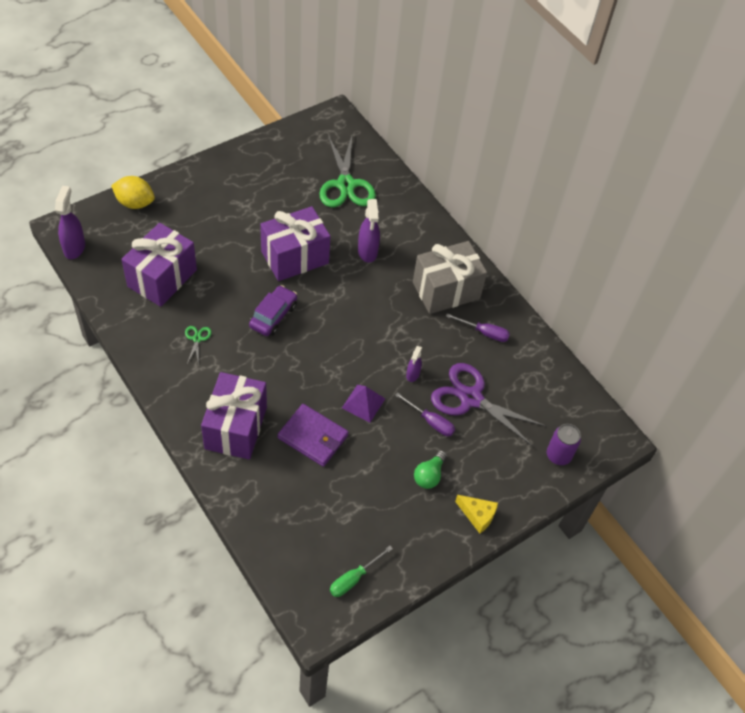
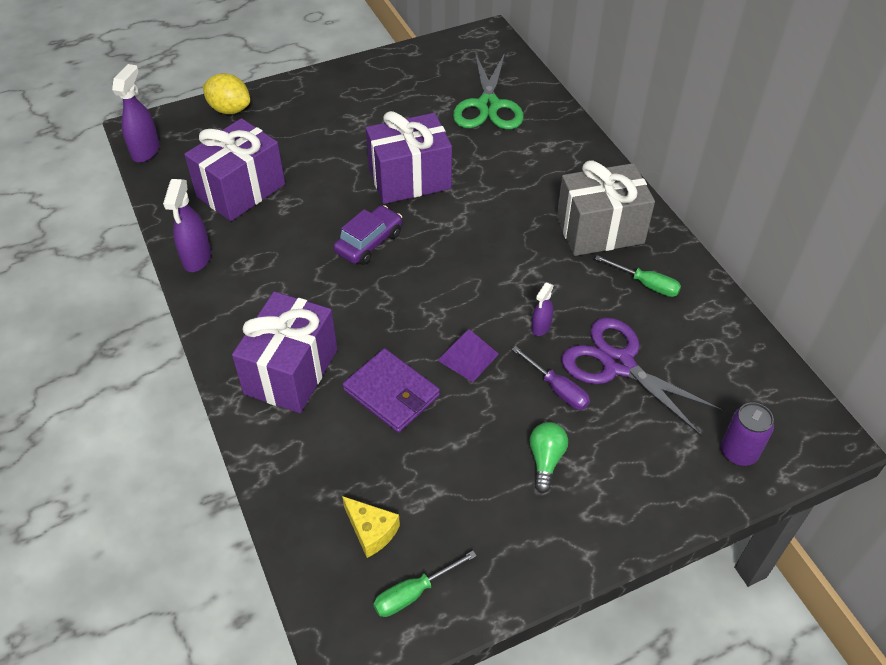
camera: 15 degrees right, 5 degrees down
(197, 339) = (267, 261): green scissors -> none
(367, 252) = (503, 179): purple spray bottle -> purple spray bottle (197, 258)
(429, 475) = (546, 460): green light bulb -> green light bulb turned 150 degrees clockwise
(477, 515) = (610, 523): yellow cheese -> yellow cheese (371, 531)
(484, 332) = (646, 284): purple screwdriver -> green screwdriver

